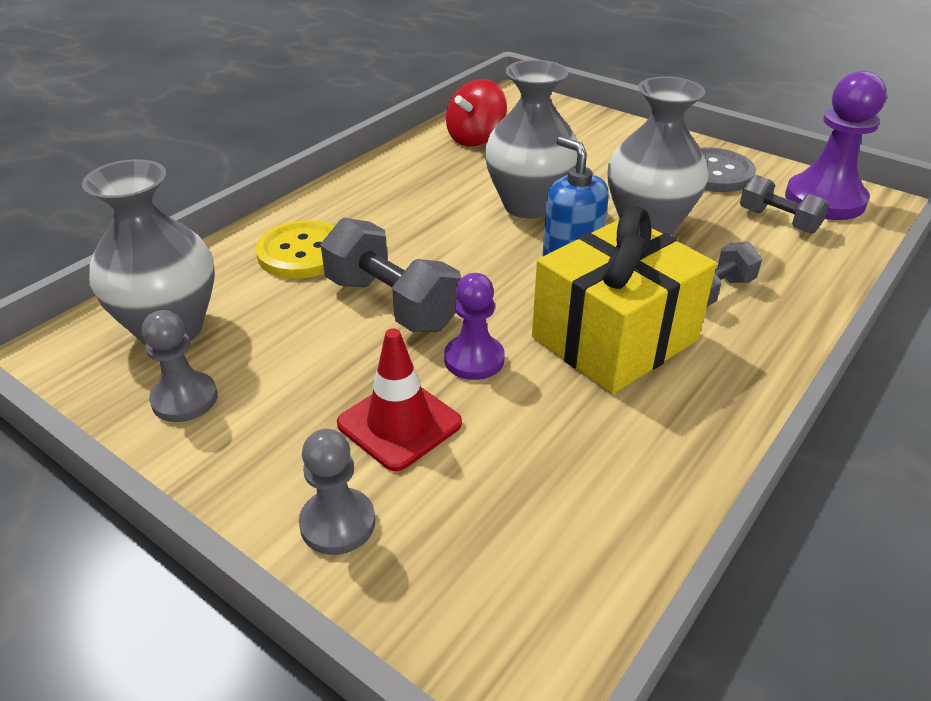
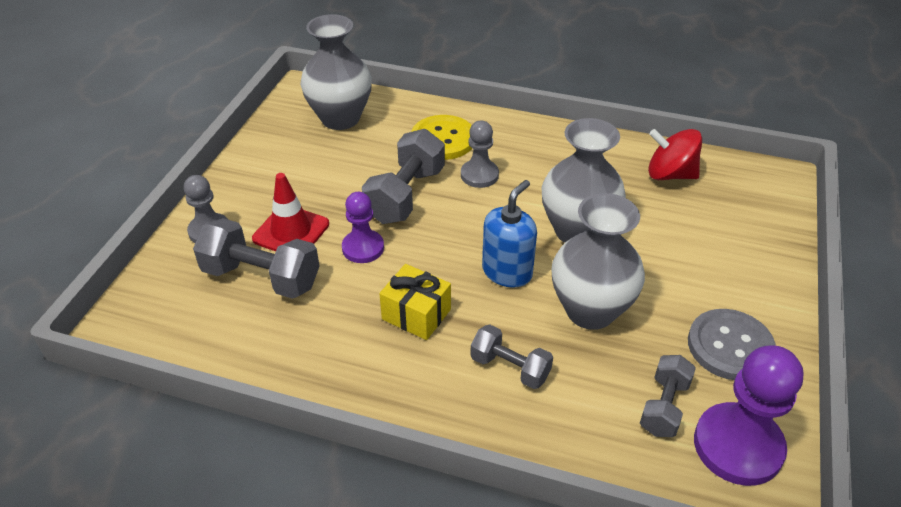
camera: 70 degrees right, 5 degrees up
(184, 399) = (284, 146): grey pawn -> grey pawn (479, 175)
(484, 471) = (261, 277): none -> grey dumbbell
(614, 338) = (416, 314): yellow gift -> yellow gift, size x0.54

